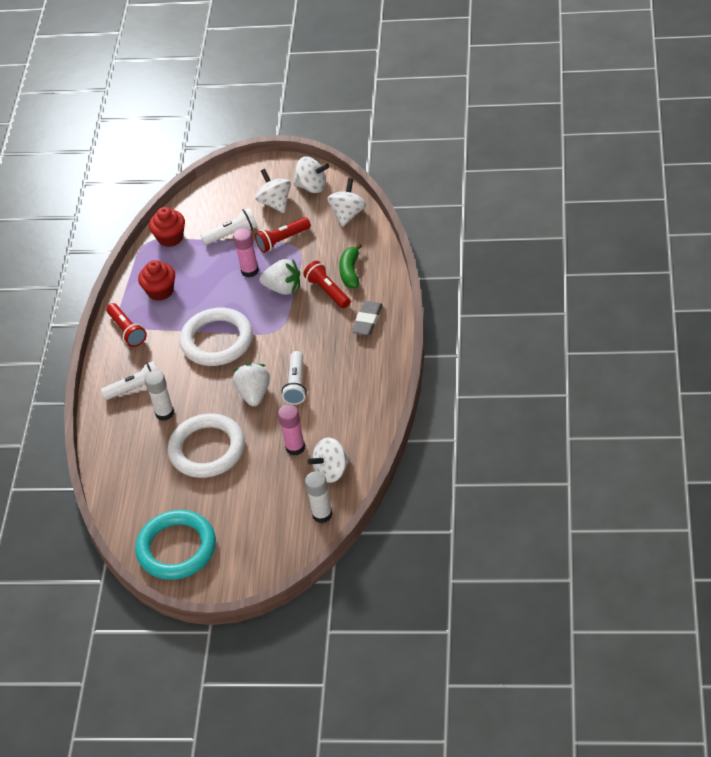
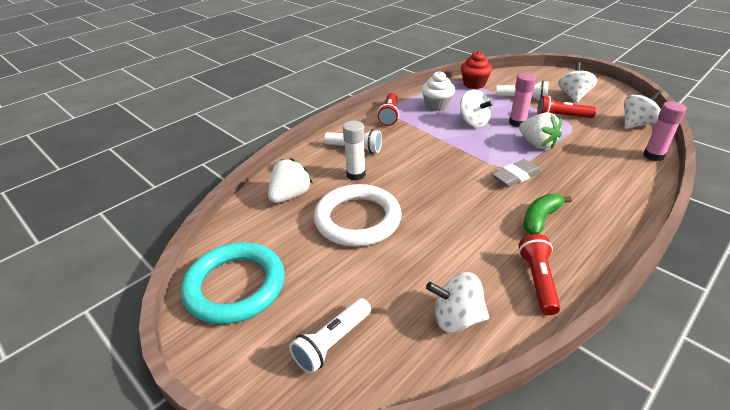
camera: 35 degrees right, 10 degrees down
(160, 291) = (437, 106): red cupcake -> white cupcake
(217, 340) = (448, 150): white ring -> none
(254, 394) = (442, 201): white strawberry -> white strawberry (290, 196)
(295, 447) = (438, 268): pink glue stick -> pink glue stick (653, 156)
(296, 384) = (488, 215): white flashlight -> white flashlight (332, 342)
(312, 186) = (613, 98): white spinning top -> white spinning top (473, 122)
(322, 514) = (402, 362): white glue stick -> none
(328, 291) = (578, 163): red flashlight -> red flashlight (537, 281)
(350, 272) = (612, 160): green banana -> green banana (540, 219)
(367, 321) = (605, 202): grey eraser -> grey eraser (515, 176)

